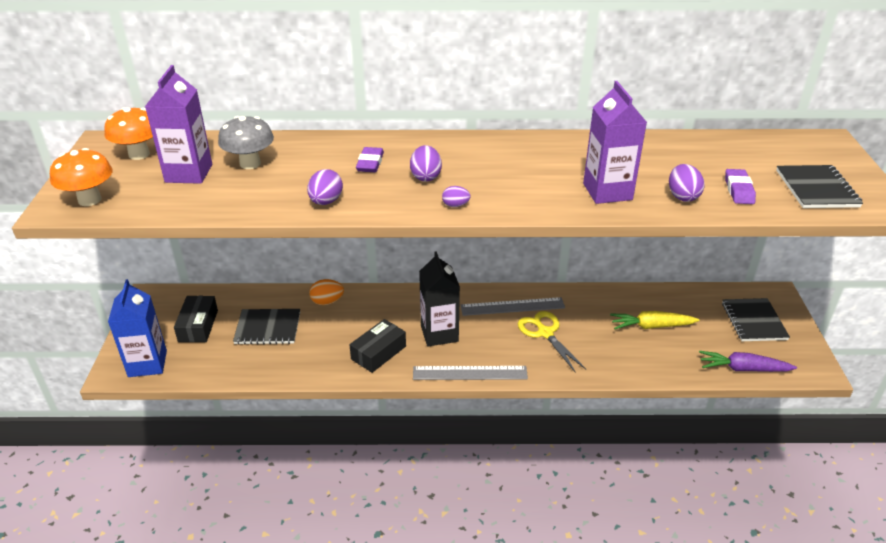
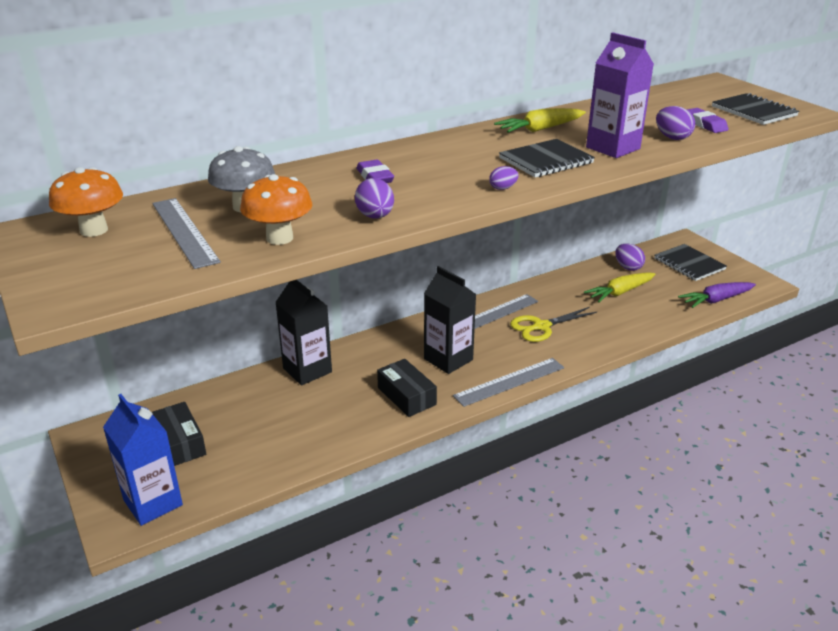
camera: 30 degrees left, 5 degrees down
(89, 200) = (90, 285): orange mushroom -> orange mushroom (279, 238)
(189, 173) = (184, 231): purple carton -> grey ruler
(268, 328) = (265, 416): black notebook -> black notebook (546, 160)
(327, 302) = (307, 370): orange egg -> black carton
(378, 352) = (406, 396): black box -> black box turned 45 degrees counterclockwise
(425, 176) = (444, 174): purple egg -> purple egg (628, 267)
(545, 333) = (541, 326): yellow scissors -> yellow scissors turned 60 degrees counterclockwise
(566, 152) = (540, 129): none -> yellow carrot

